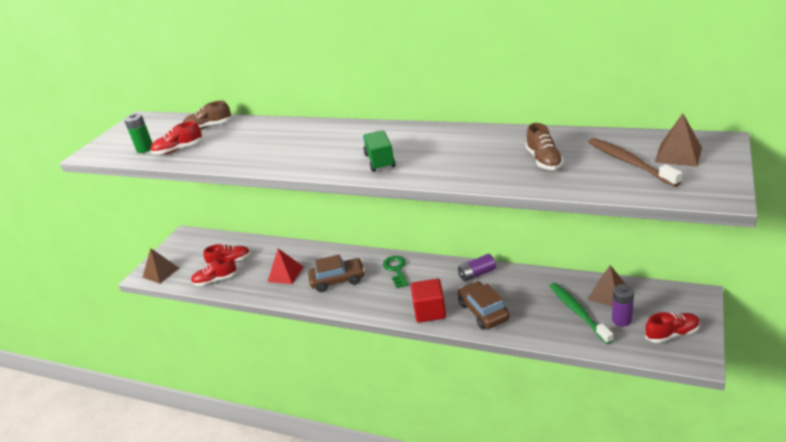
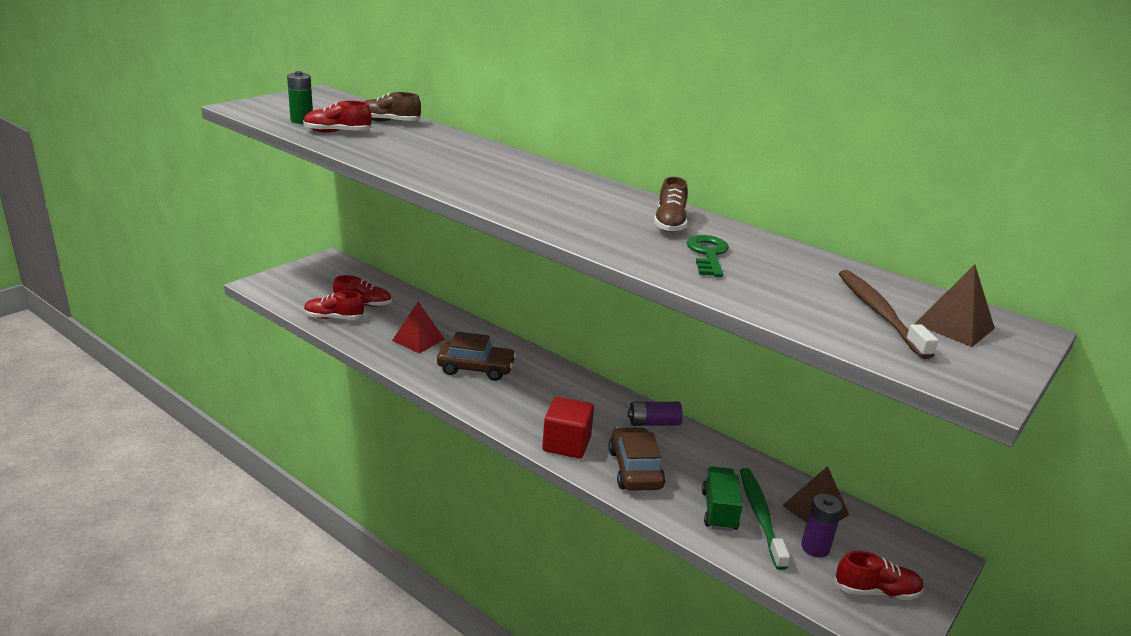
camera: 10 degrees right, 5 degrees down
(161, 272) = (279, 288): brown pyramid -> none
(380, 161) = (557, 213): green truck -> green truck (719, 511)
(396, 270) = (554, 382): green key -> green key (708, 254)
(544, 160) = (765, 275): brown shoe -> brown shoe (670, 223)

